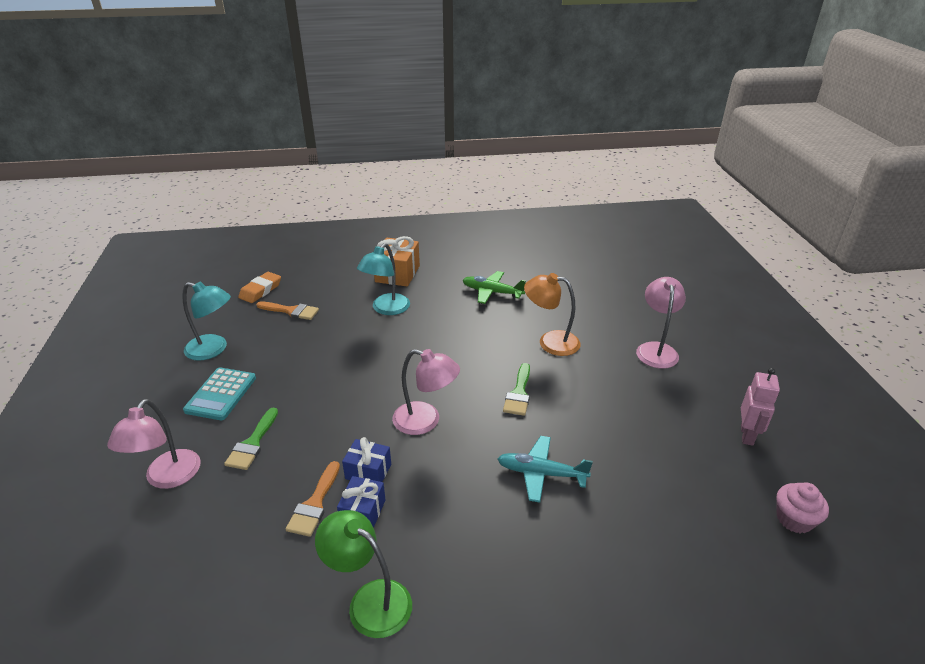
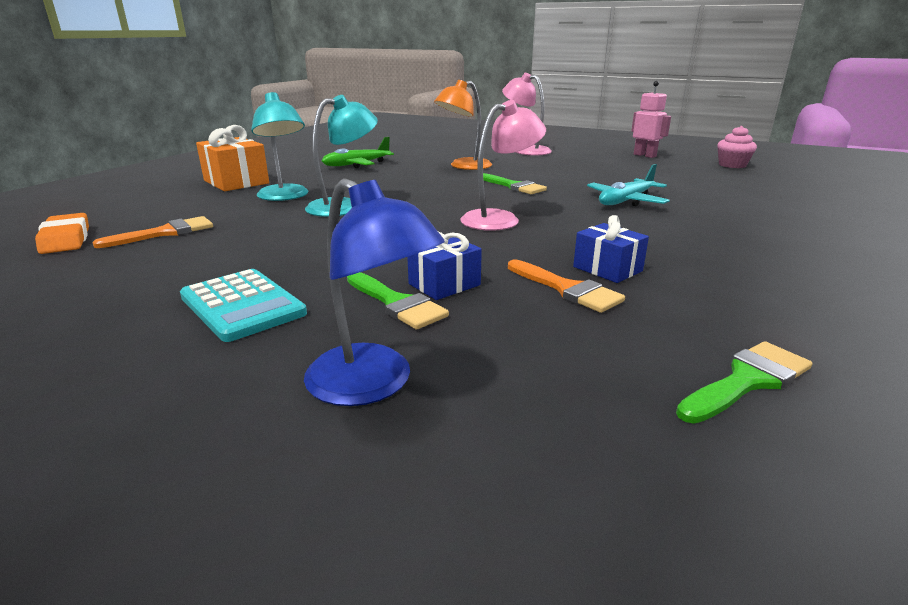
camera: 55 degrees left, 10 degrees down
(168, 478) = (373, 385): pink lamp -> blue lamp
(213, 349) = (118, 292): turquoise lamp -> turquoise lamp (344, 206)
(232, 620) = (747, 380): none -> green brush
(368, 471) = (544, 254): blue gift -> blue gift (444, 284)
(370, 600) = (748, 292): green lamp -> none

